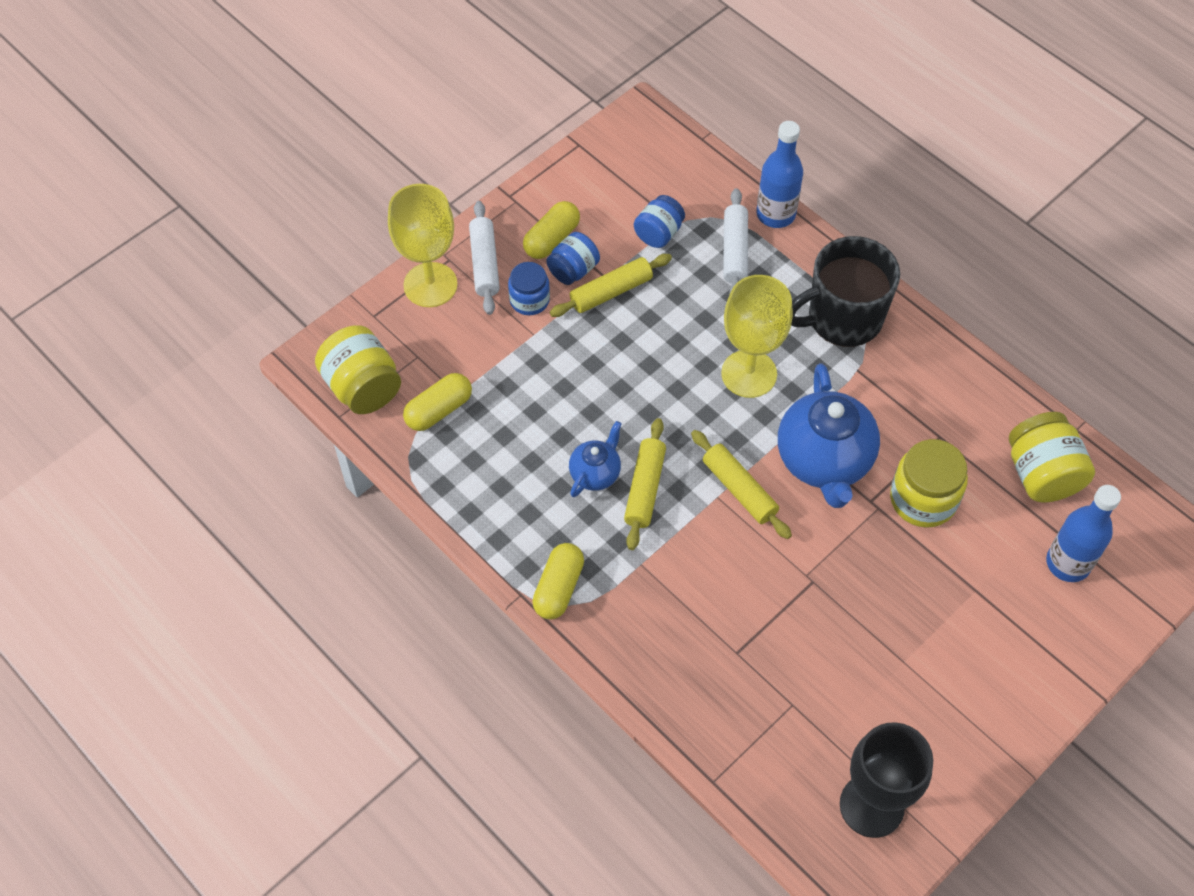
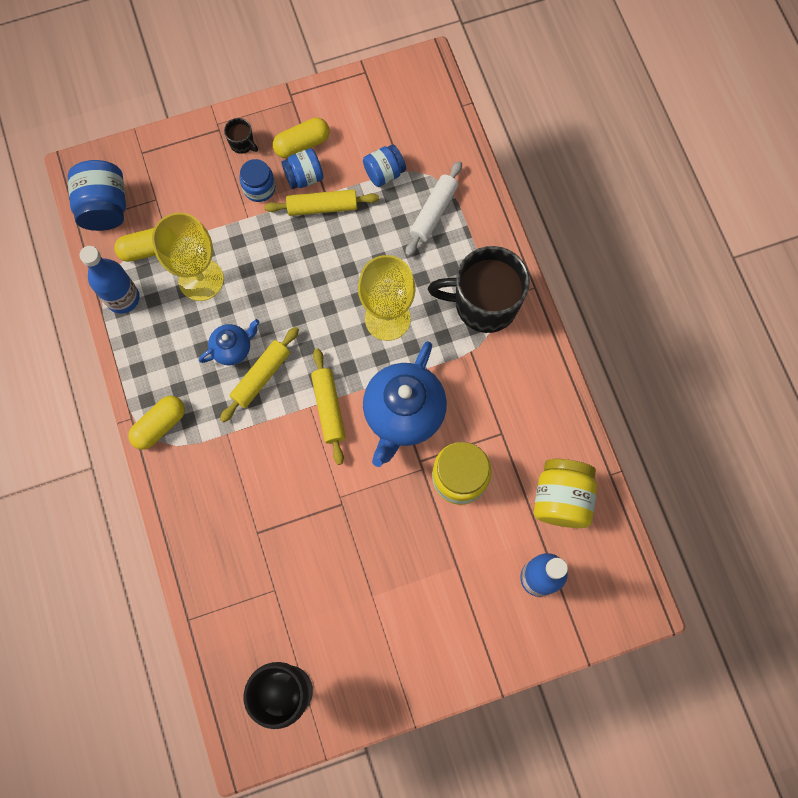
camera: 25 degrees right, 15 degrees up
(362, 387) = (105, 207): yellow jar -> blue jar
(430, 285) = (194, 145): yellow goblet -> yellow goblet (201, 279)
(484, 263) = (242, 144): white rolling pin -> black mug
(775, 214) = (482, 194): blue bottle -> blue bottle (123, 298)

